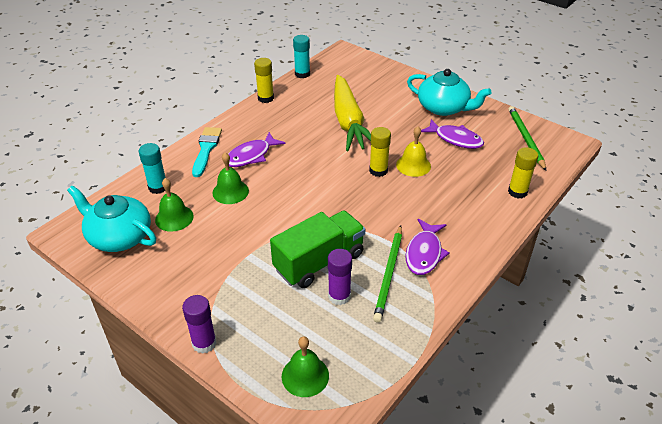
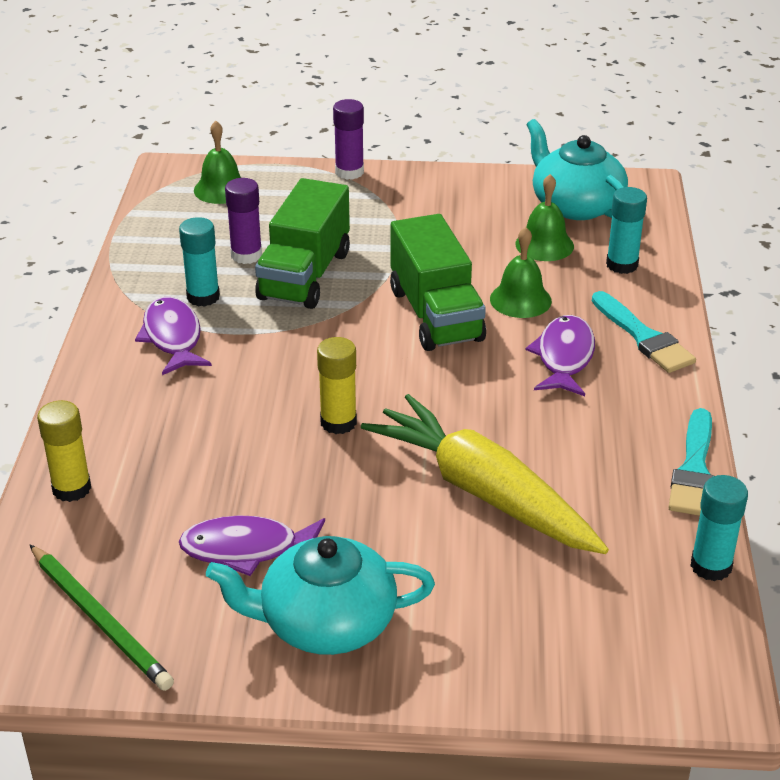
camera: 145 degrees right, 5 degrees down
(119, 236) = (575, 205): turquoise teapot -> turquoise teapot turned 120 degrees counterclockwise
(265, 98) = (694, 469): yellow glue stick -> turquoise brush
(279, 203) = (435, 315): none -> green truck
(389, 274) = (203, 297): green pencil -> turquoise glue stick
(413, 165) = (287, 458): yellow bell -> none

